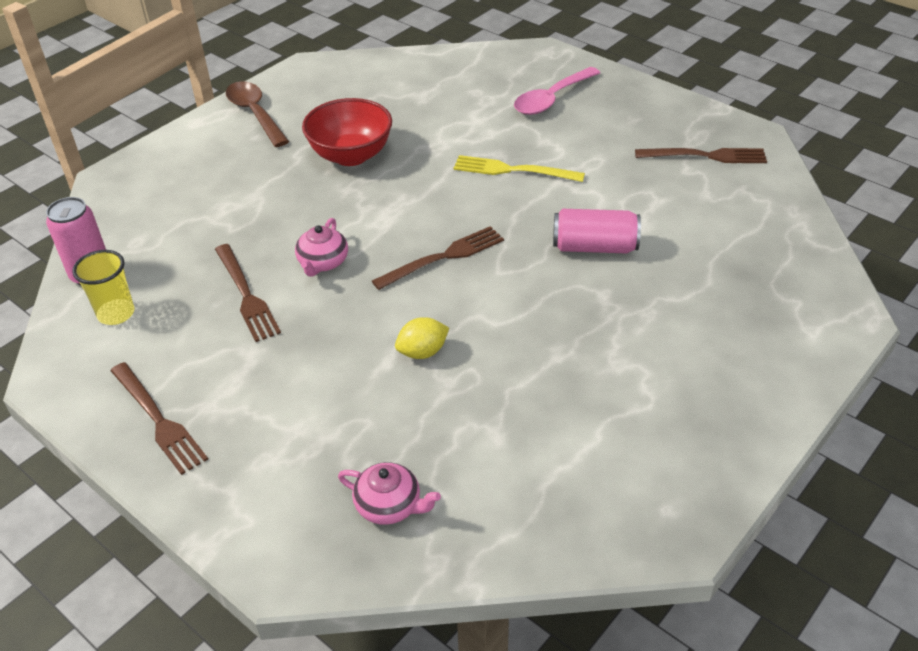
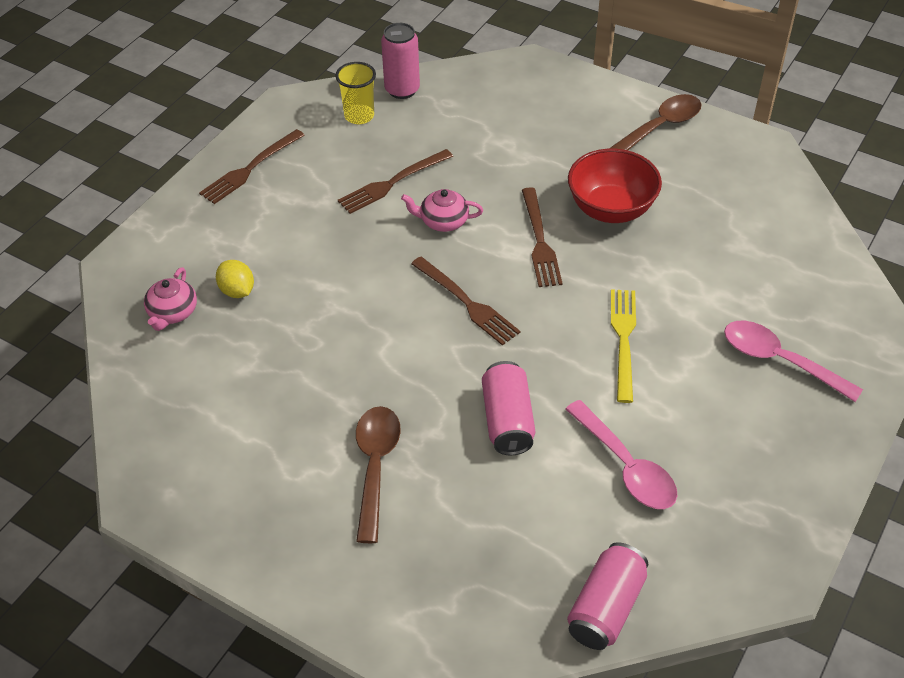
camera: 80 degrees right, 5 degrees up
(422, 352) = (338, 307): yellow lemon -> yellow lemon (237, 291)
(641, 338) = (375, 466): none -> brown spoon
(650, 187) = (626, 466): none -> pink spoon
(707, 156) = (709, 523): brown fork -> brown fork (540, 242)
(787, 216) = (606, 607): none -> pink can

